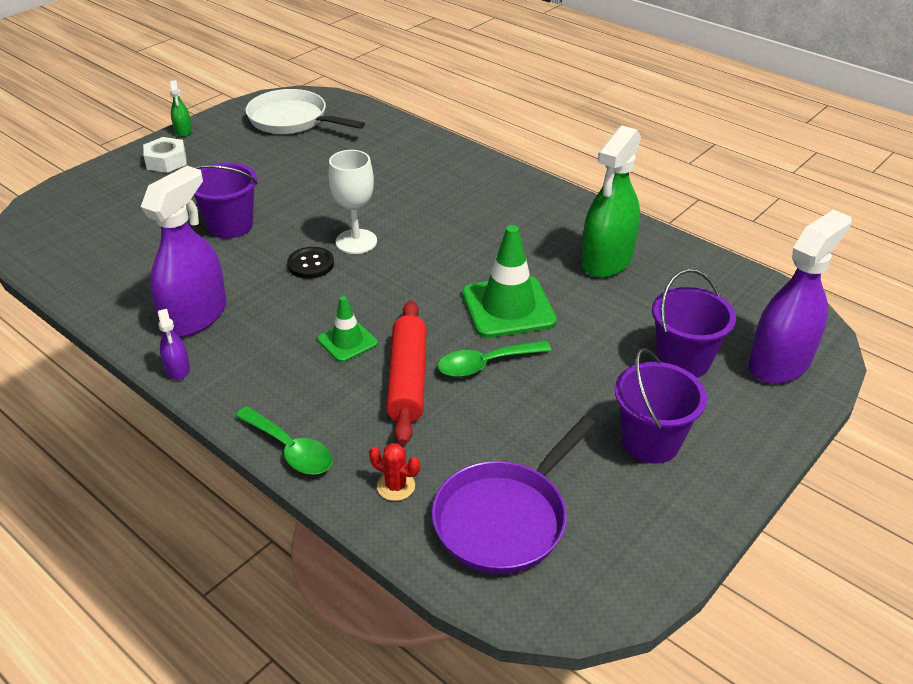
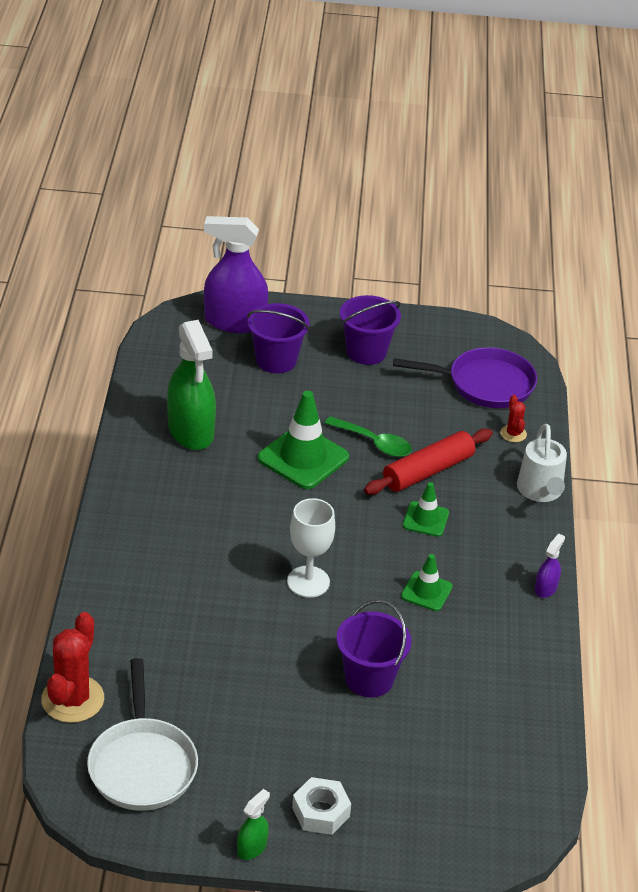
camera: 130 degrees left, 0 degrees up
(195, 316) = (491, 618): purple spray bottle -> none
(268, 296) = (426, 591): none -> green traffic cone
(290, 449) = (540, 491): green spoon -> white watering can
(311, 264) = (365, 591): black button -> none
(374, 116) = (72, 699): none -> red cactus
(607, 260) = (191, 431): green spray bottle -> green spray bottle turned 75 degrees clockwise

